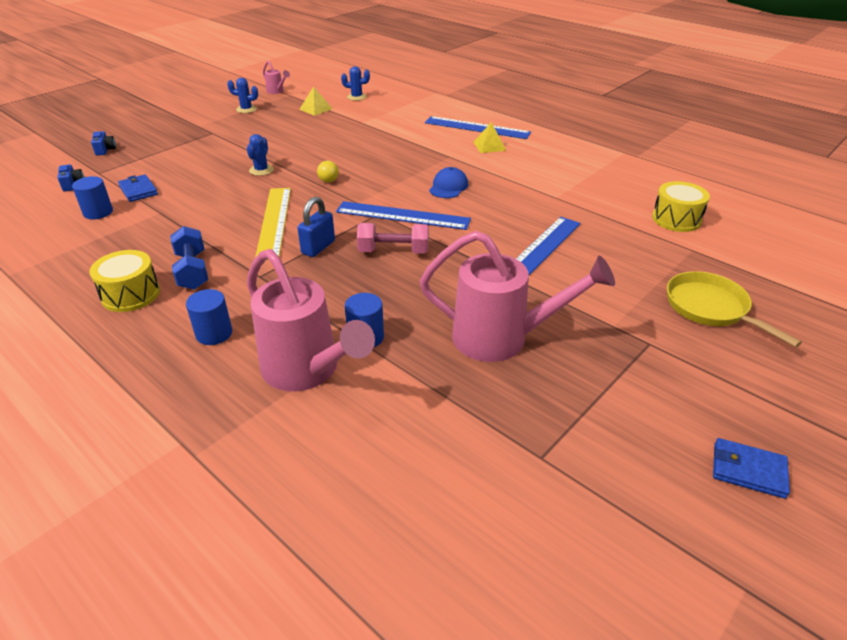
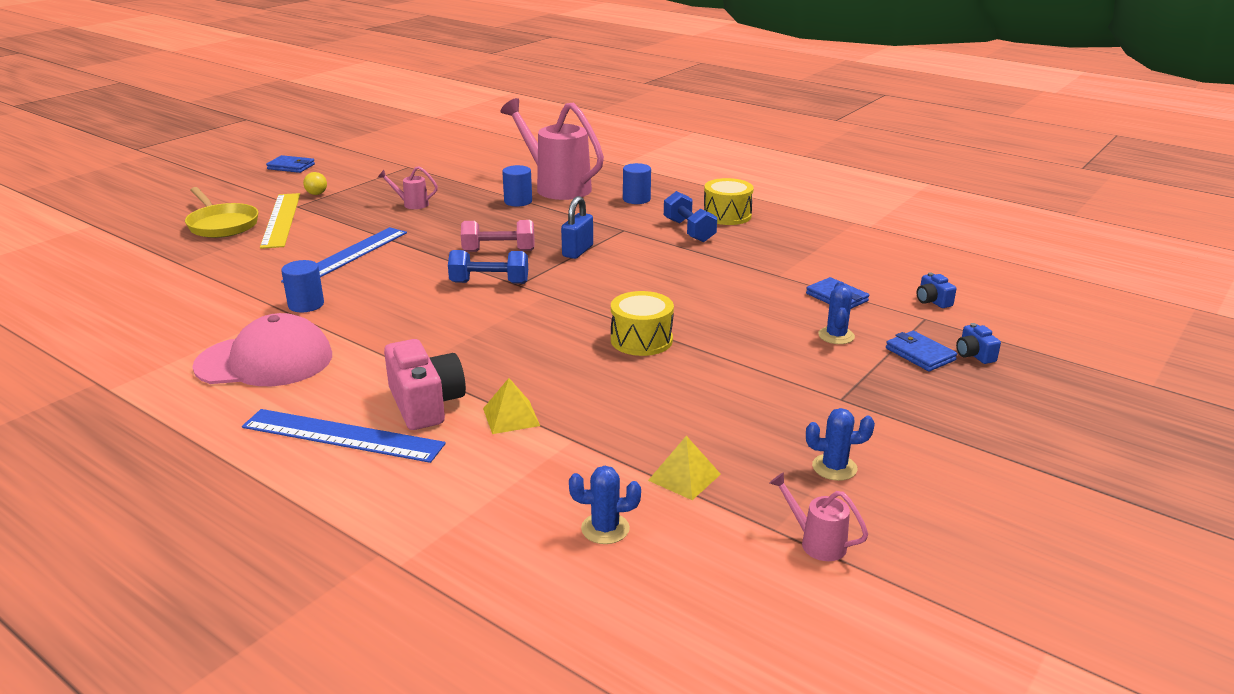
camera: 175 degrees right, 10 degrees down
(98, 212) = (850, 272): blue cylinder -> blue cylinder (306, 305)
(137, 151) = (920, 354): none -> blue wallet
(261, 170) = (698, 331): blue cactus -> blue cactus (836, 336)
(274, 221) = (638, 271): yellow ruler -> yellow ruler (281, 220)
(328, 181) = (593, 320): yellow ball -> yellow ball (316, 194)
(402, 215) = (489, 283): blue ruler -> blue dumbbell
(437, 138) = (426, 404): none -> pink camera
(448, 187) = (426, 319): blue cap -> none
(489, 146) = (338, 391): yellow pyramid -> yellow pyramid (511, 417)
(501, 338) = (412, 204): pink watering can -> pink watering can, size x0.43
(544, 163) = (265, 361): none -> pink cap
(676, 219) = (158, 291): yellow drum -> yellow drum (641, 340)

